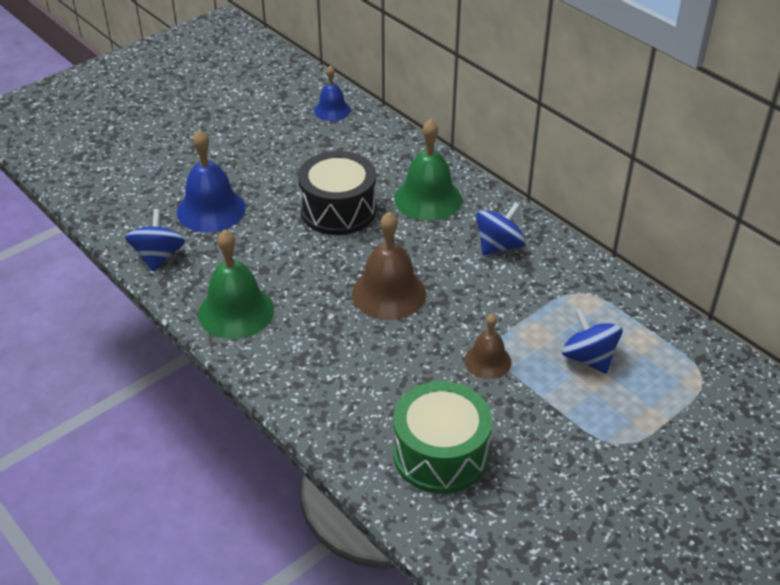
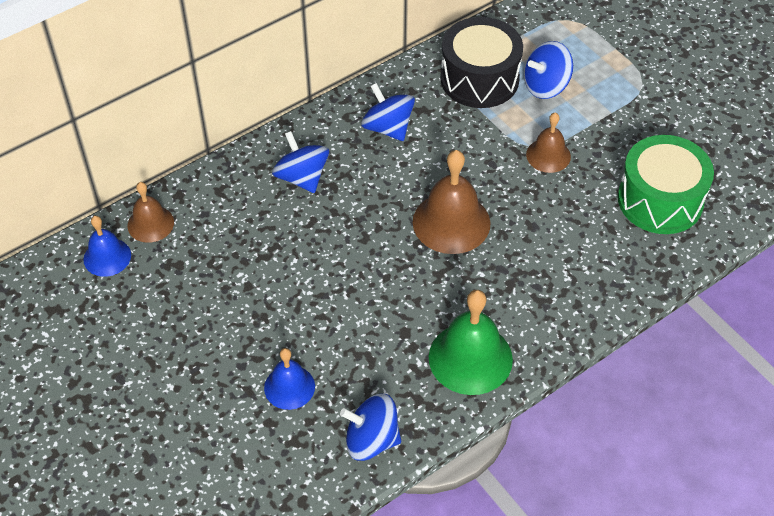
camera: 85 degrees left, 10 degrees up
(211, 210) = (289, 387): blue bell -> blue bell, size x0.60
(338, 210) = (309, 259): black drum -> black drum (479, 79)
(366, 126) = (150, 223): none -> brown bell
(428, 198) = (302, 177): green bell -> blue spinning top

